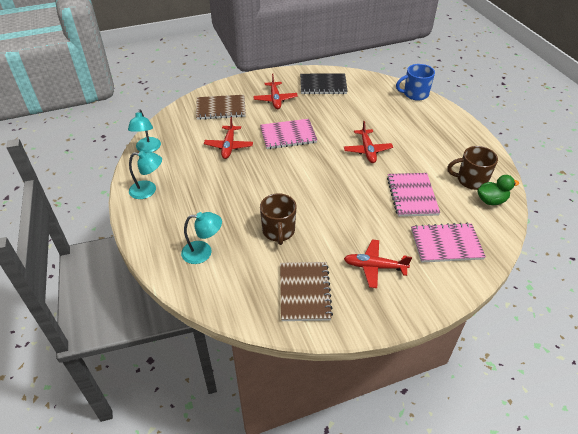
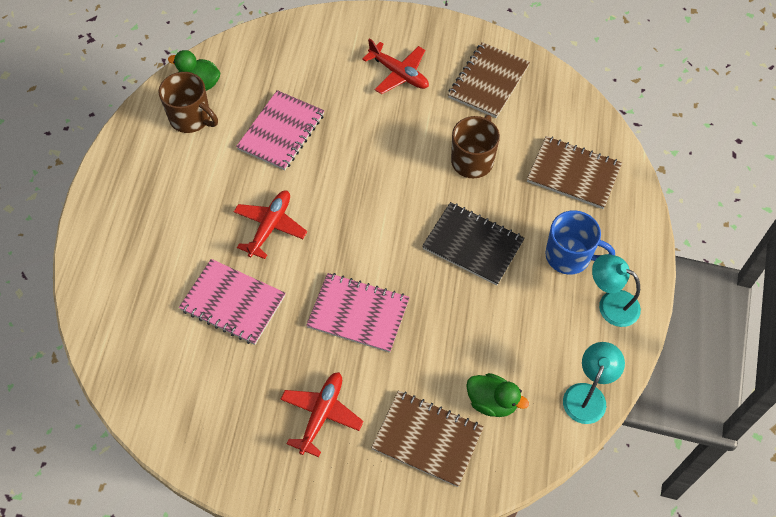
camera: 150 degrees left, 15 degrees up
(197, 130) = (492, 402): none -> green duck
(203, 252) = (573, 174): turquoise lamp -> brown notebook
(229, 146) = (460, 335): red plane -> none
(323, 85) = (213, 410): black notebook -> black notebook (472, 245)
(415, 94) = (90, 304): blue mug -> blue mug (569, 256)
(446, 244) = (304, 62): pink notebook -> pink notebook (233, 303)

